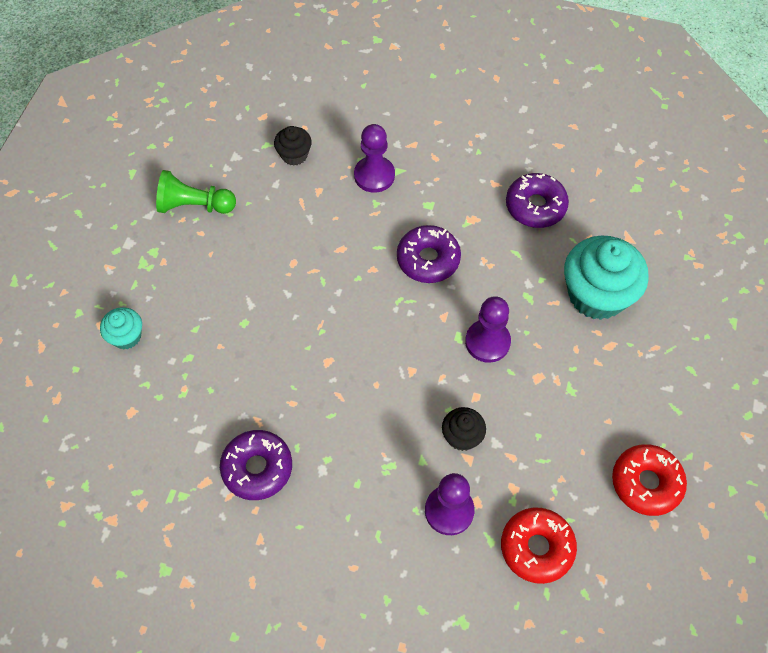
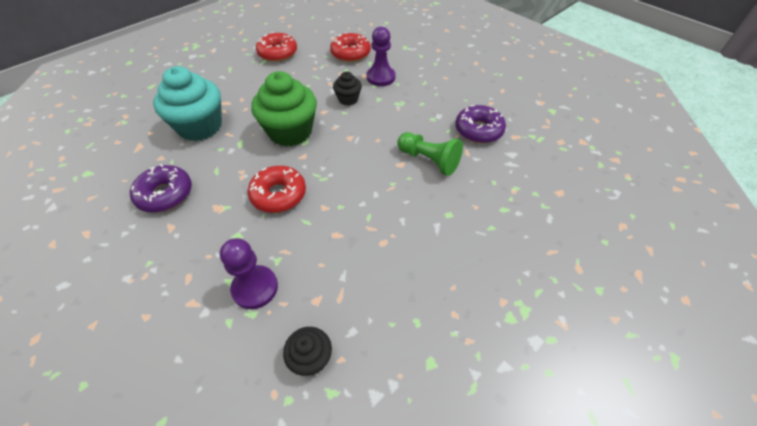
camera: 150 degrees left, 10 degrees down
(126, 336) = (554, 247): turquoise cupcake -> none
(194, 205) = (449, 351): green pawn -> green pawn (429, 160)
(428, 259) = (278, 195): purple donut -> red donut
(487, 342) = (290, 132): purple pawn -> green cupcake

